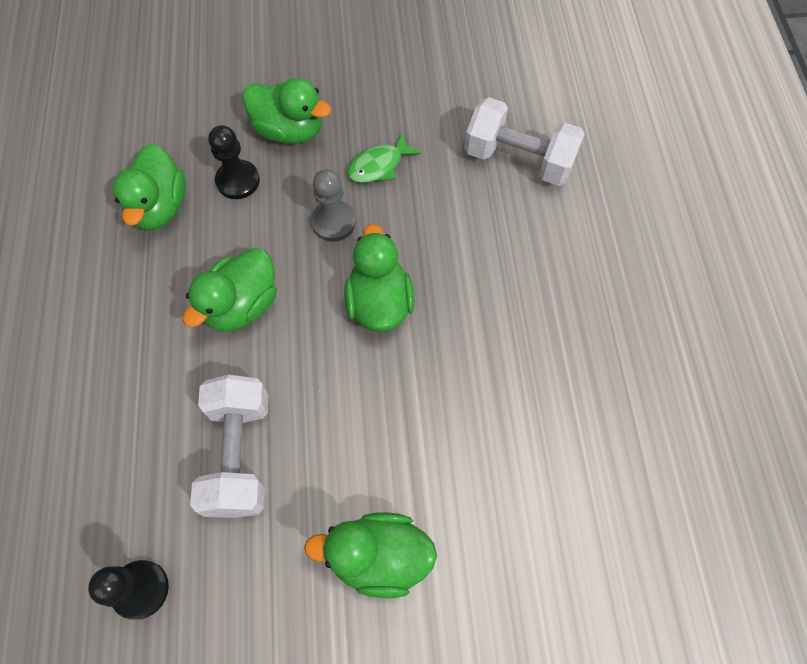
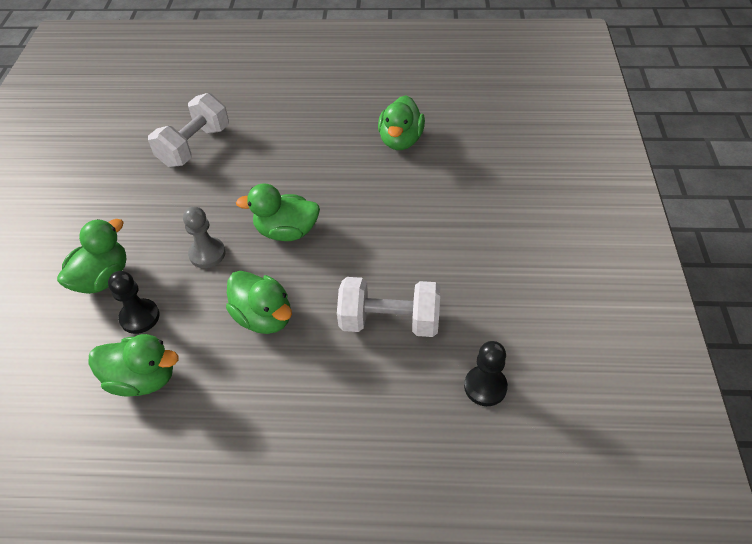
camera: 80 degrees left, 15 degrees down
(379, 165) = (166, 222): green fish -> none
(379, 557) = (470, 246): green duck -> green duck (400, 140)

